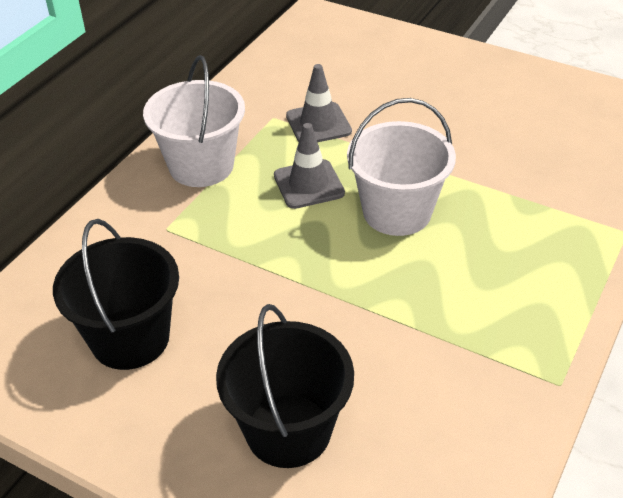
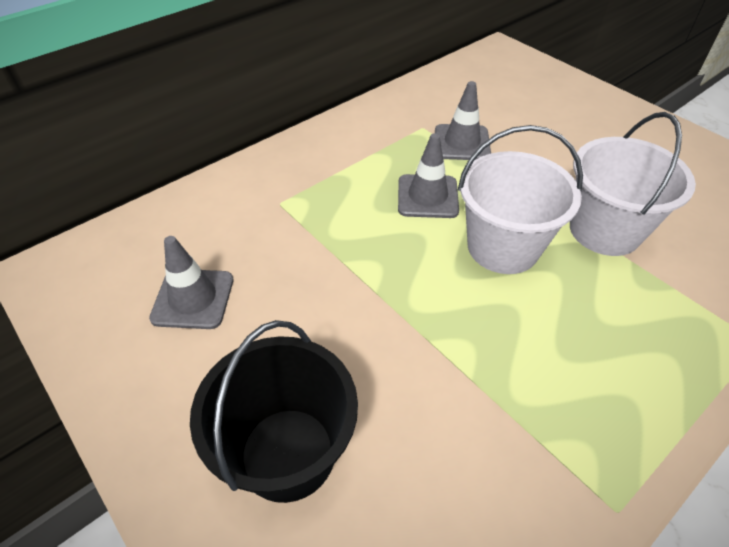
camera: 20 degrees right, 5 degrees up
(130, 338) = (193, 299): black bucket -> grey traffic cone
(201, 166) = (339, 155): white bucket -> white bucket (604, 230)

